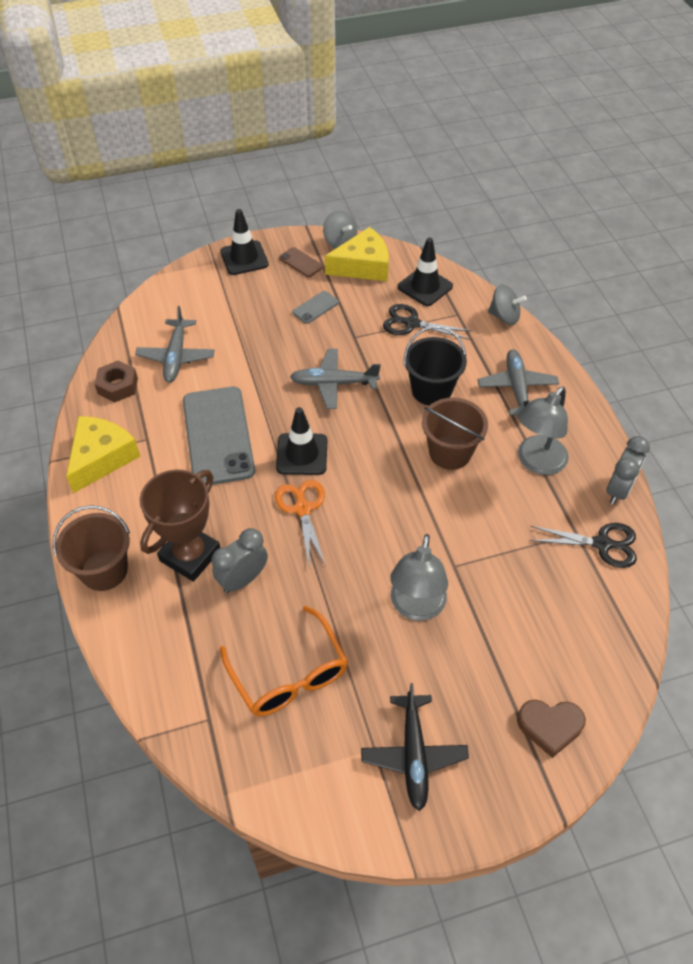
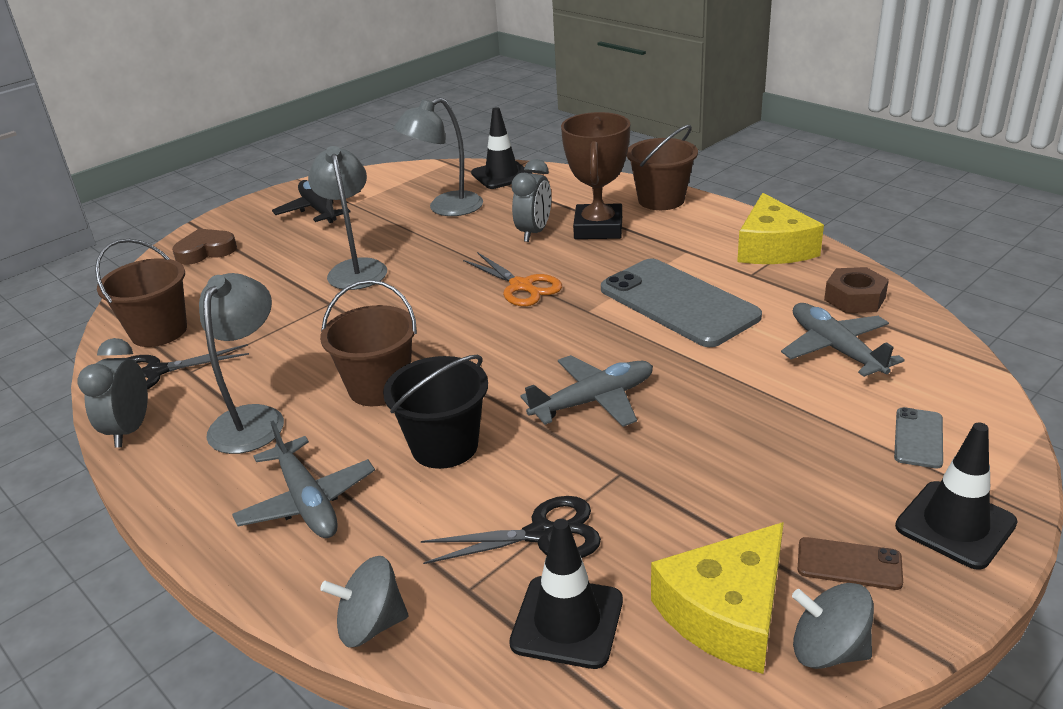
camera: 155 degrees right, 20 degrees down
(289, 675) = (445, 208): orange glasses -> grey lamp
(302, 454) = (564, 322): black traffic cone -> black traffic cone (501, 175)
(315, 307) = (728, 491): grey phone -> grey phone (918, 438)
(599, 599) = (159, 331): none -> brown bucket

